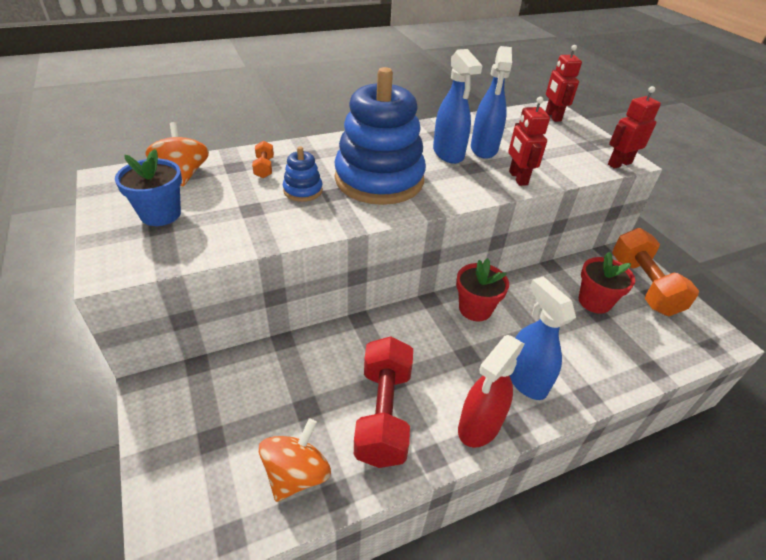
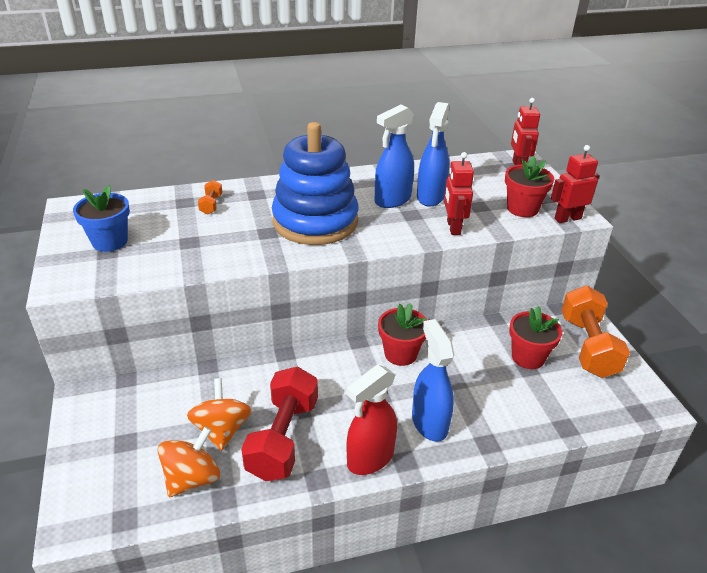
camera: 10 degrees right, 5 degrees down
(183, 174) = (137, 207): orange spinning top -> orange spinning top (222, 430)
(303, 190) = (240, 228): blue stacking toy -> none
(448, 154) = (392, 200): blue spray bottle -> blue spray bottle turned 60 degrees clockwise
(574, 156) = (522, 209): none -> red flower pot

